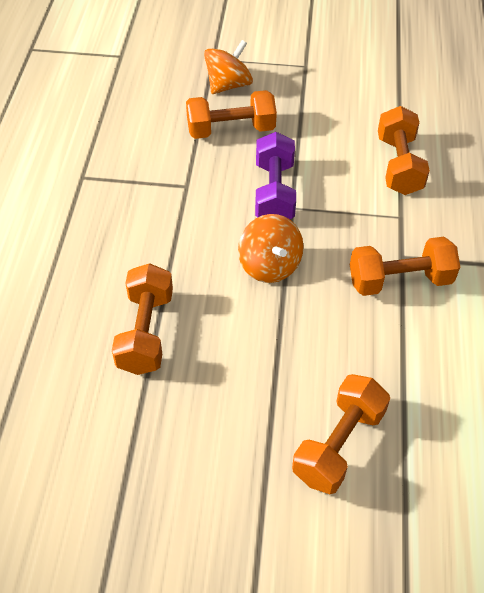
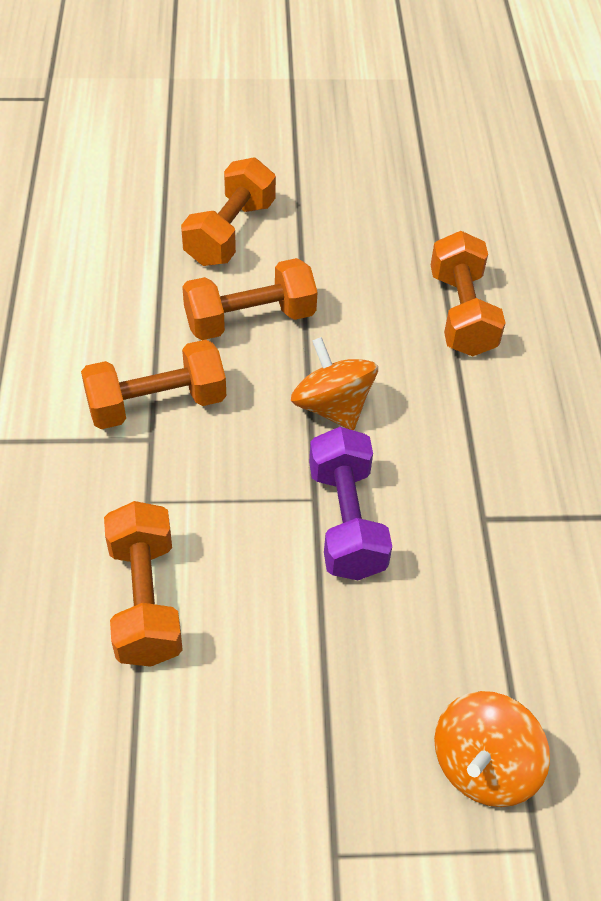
camera: 170 degrees right, 0 degrees up
(231, 130) = (446, 644): orange dumbbell -> orange dumbbell (250, 320)

